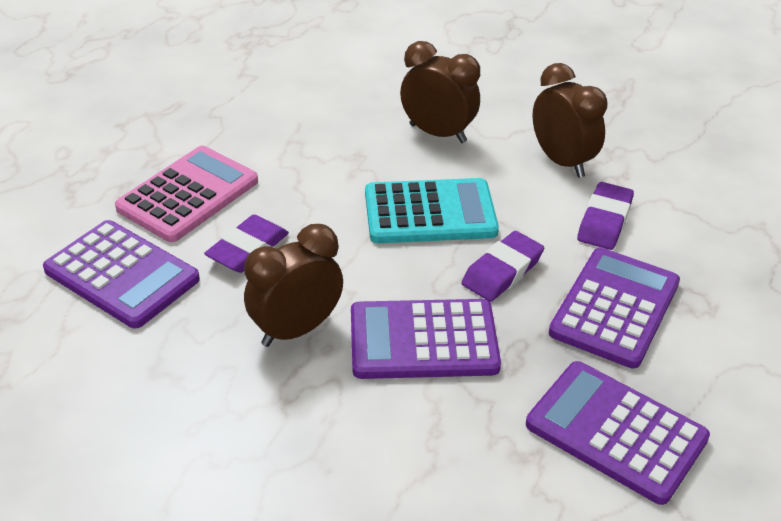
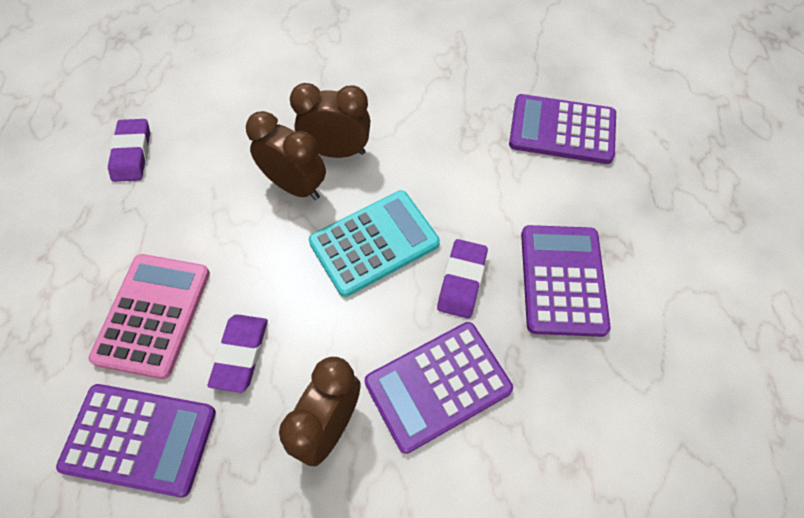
camera: 25 degrees left, 20 degrees up
(562, 161) = (450, 142): brown clock -> brown clock (295, 186)
(604, 221) = (511, 192): purple eraser -> purple eraser (132, 153)
(615, 432) = (623, 407): purple calculator -> purple calculator (562, 130)

